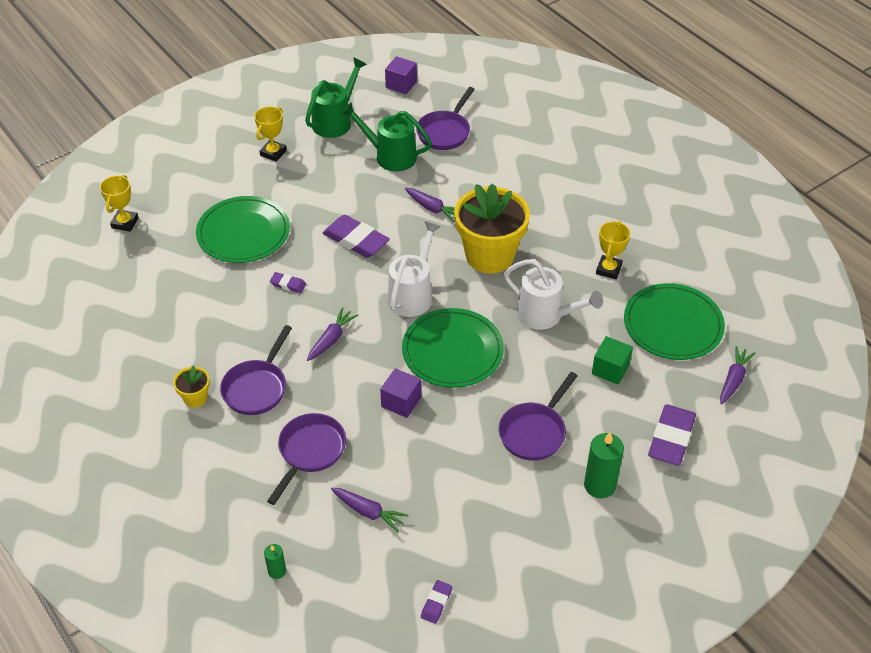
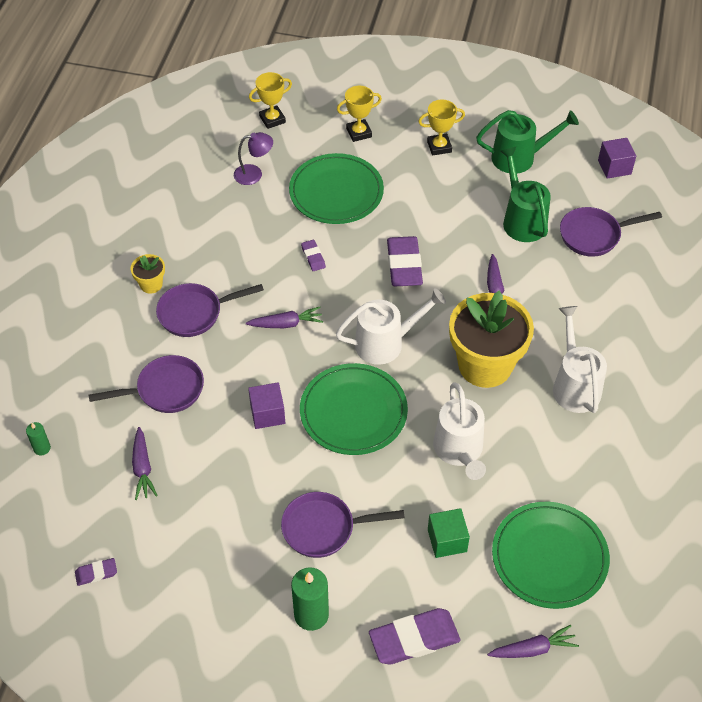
camera: 50 degrees right, 5 degrees up
(165, 267) = (254, 174): none -> purple lamp
(553, 223) = (574, 385): none -> white watering can
(608, 269) = (563, 463): yellow trophy -> yellow trophy (359, 133)

